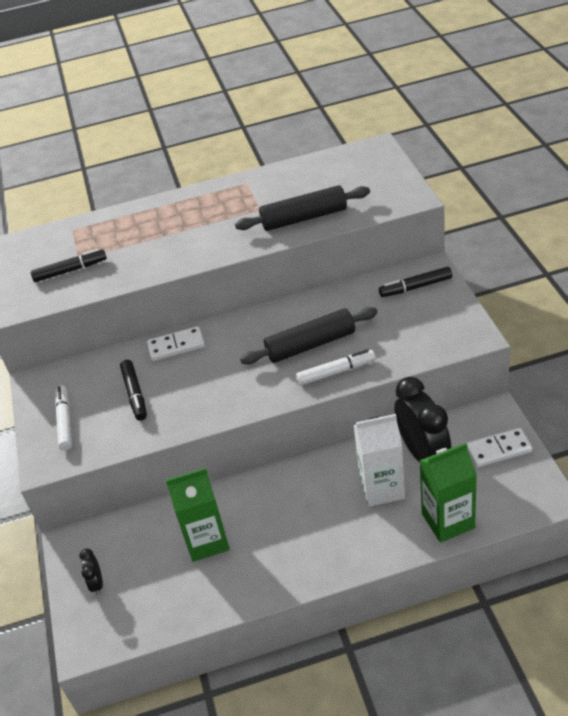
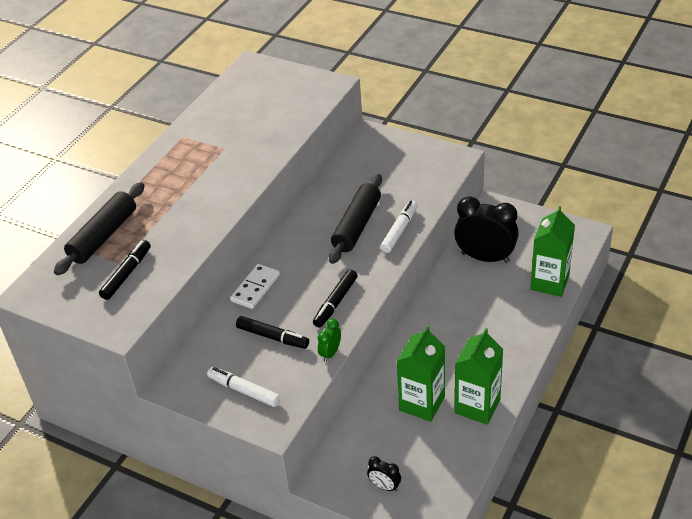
camera: 50 degrees left, 0 degrees up
(151, 438) = (330, 353): none -> green clock
(241, 580) = (477, 406): none -> green carton
(304, 218) = (270, 136): black rolling pin -> black rolling pin (103, 236)
(382, 488) = (488, 293): white carton -> none
(416, 287) = (376, 150): black marker -> black marker (336, 302)
(498, 449) = (524, 225): white domino -> none

